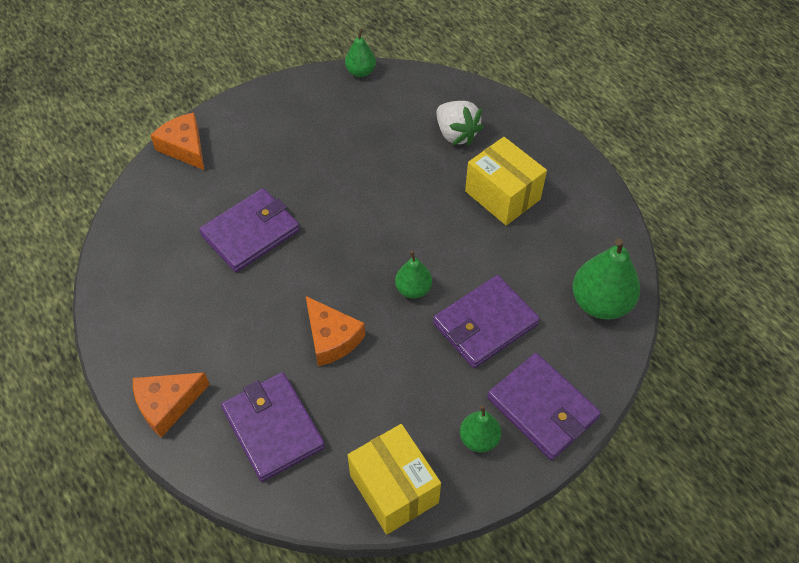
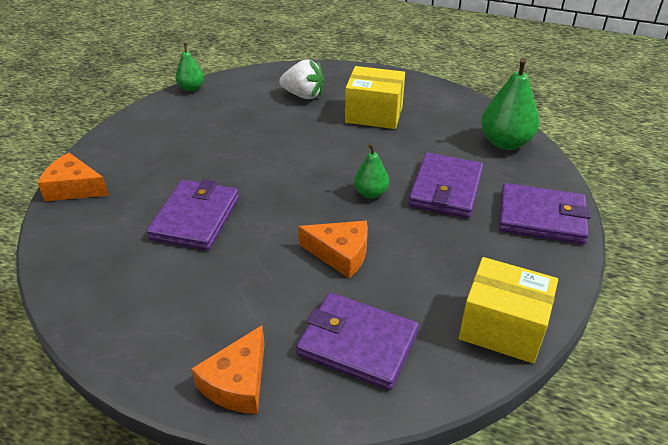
camera: 35 degrees left, 15 degrees down
(479, 439) = (523, 259): green pear -> none

